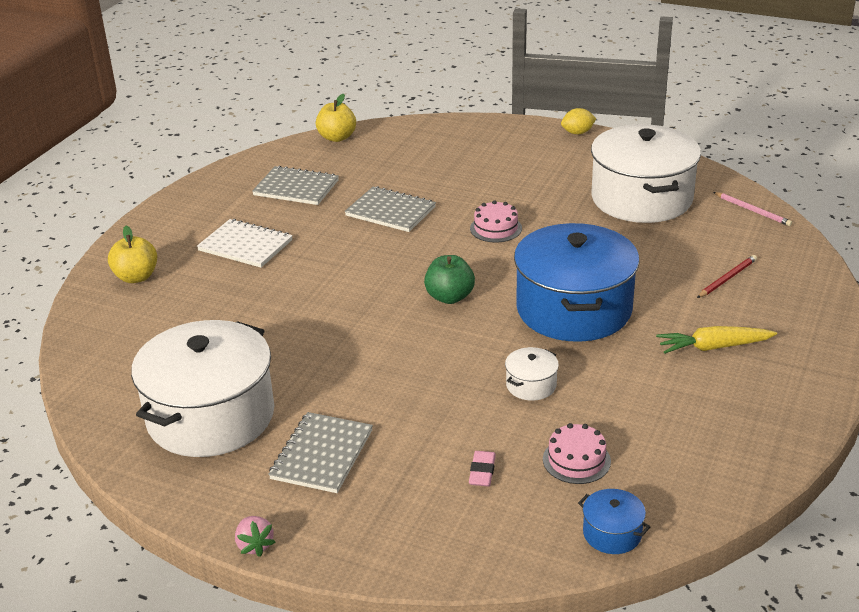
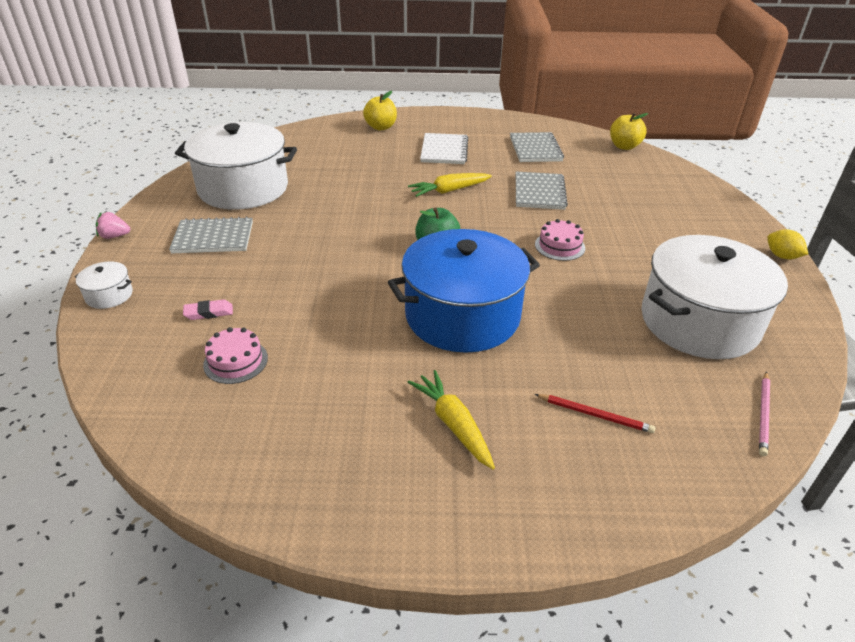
camera: 65 degrees right, 5 degrees up
(255, 545) = (114, 236): pink strawberry -> pink strawberry turned 45 degrees clockwise
(343, 264) = (449, 191): none -> yellow carrot
(531, 385) = (333, 314): white pot -> white pot (109, 295)
(612, 533) = (138, 402): blue pot -> none

